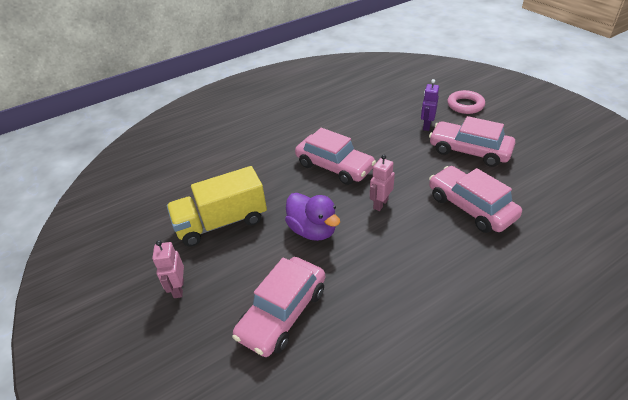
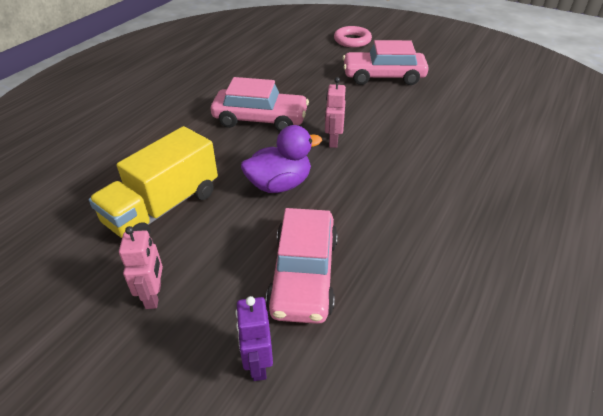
camera: 30 degrees left, 0 degrees up
(178, 288) = (154, 296): pink robot -> pink robot turned 150 degrees counterclockwise
(313, 230) = (279, 184): purple duck -> purple duck turned 45 degrees counterclockwise
(426, 126) = (329, 64): purple robot -> purple robot (257, 364)
(470, 207) = (418, 122): pink car -> none

